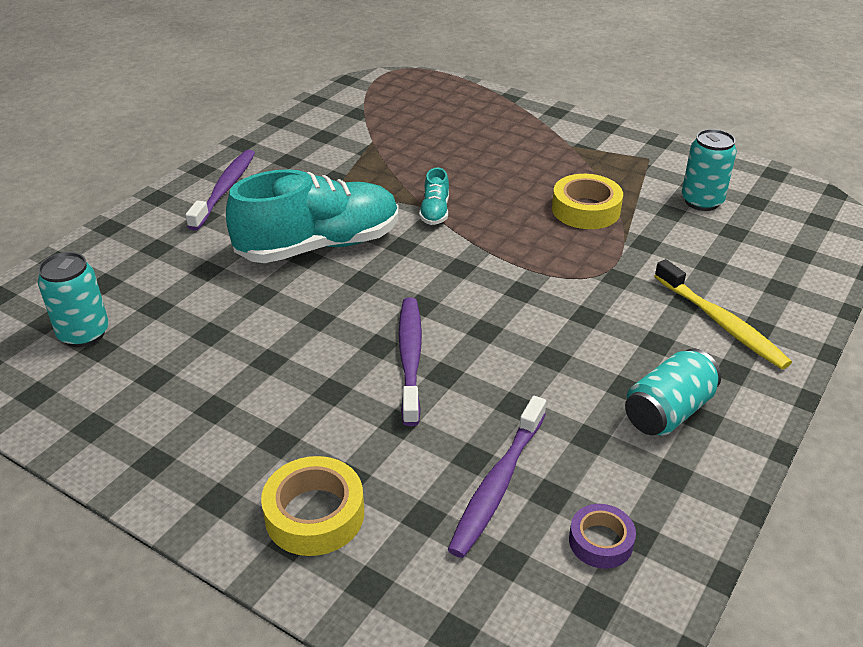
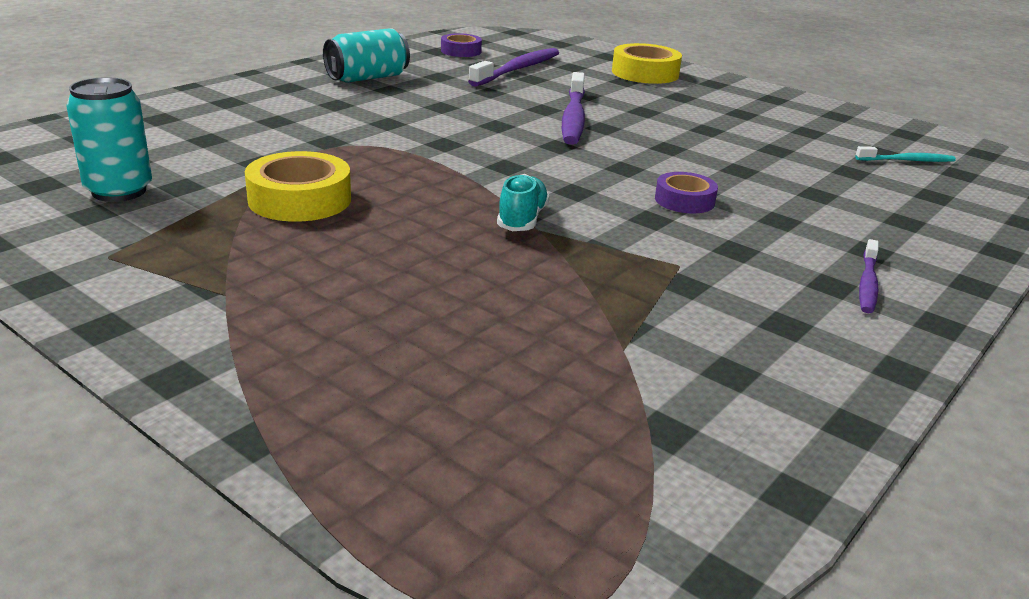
camera: 175 degrees left, 10 degrees down
(84, 334) = (907, 160): turquoise can -> turquoise toothbrush
(225, 189) = (867, 284): purple toothbrush -> purple toothbrush, size x0.56
(319, 246) = (684, 200): turquoise shoe -> purple tape
(721, 323) = (259, 106): yellow toothbrush -> none

